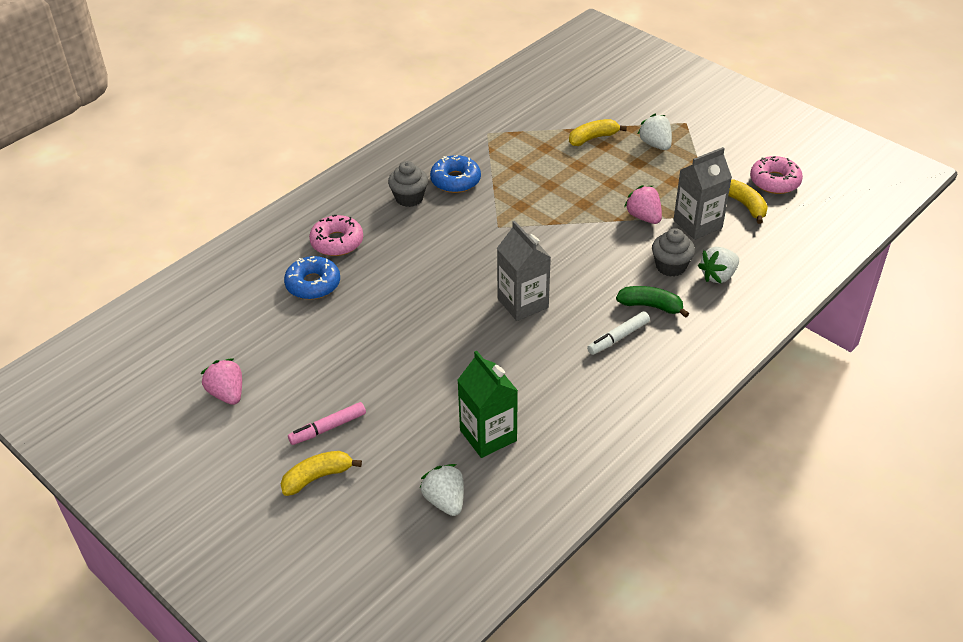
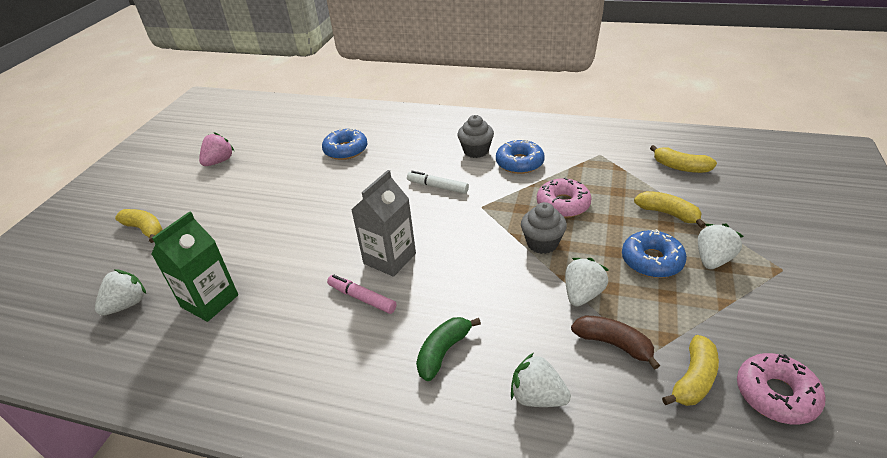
camera: 65 degrees right, 5 degrees down
(328, 428) = (197, 214): pink marker -> pink marker (362, 298)
(337, 242) = (398, 141): pink donut -> pink donut (563, 204)
(544, 103) = (680, 167): none -> yellow banana
(618, 338) = (379, 343): white marker -> white marker (437, 187)
(635, 170) = (652, 261): none -> blue donut
(644, 217) = (582, 294): pink strawberry -> white strawberry
(650, 306) = (443, 352): green banana -> green banana turned 135 degrees counterclockwise
(670, 266) = (520, 346): grey cupcake -> grey cupcake (542, 243)
(697, 224) = (613, 344): grey carton -> brown banana

